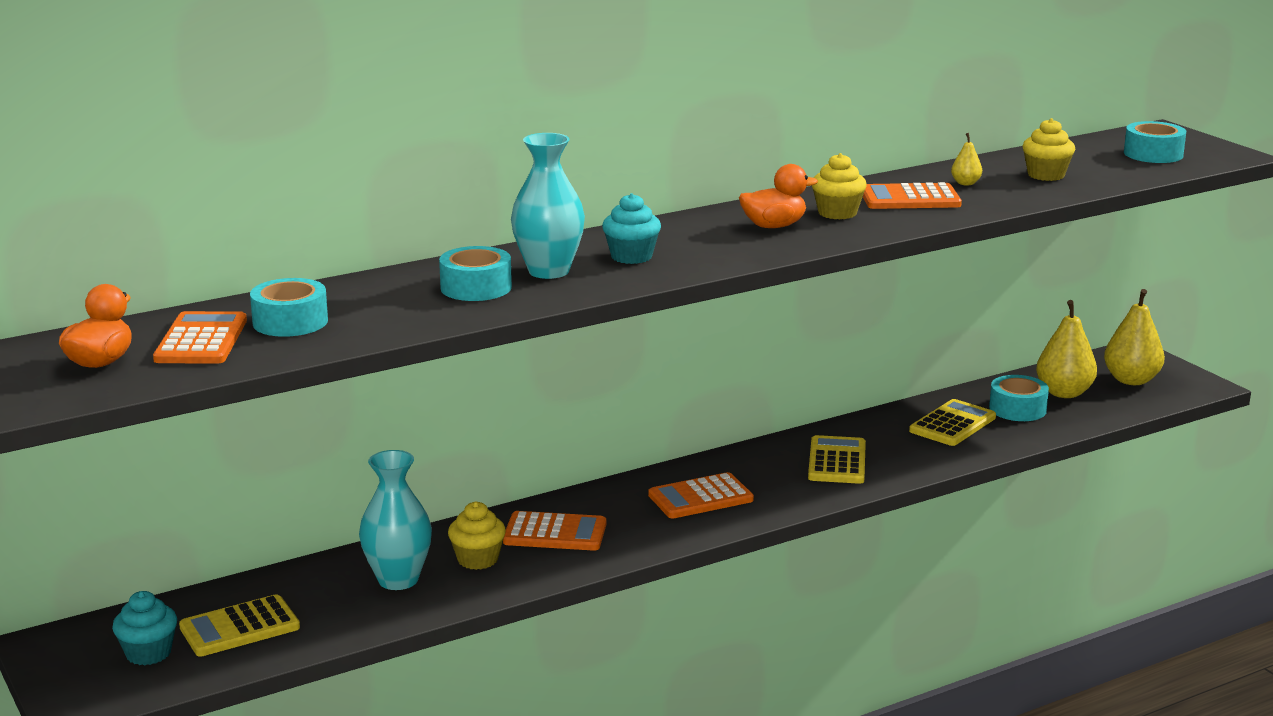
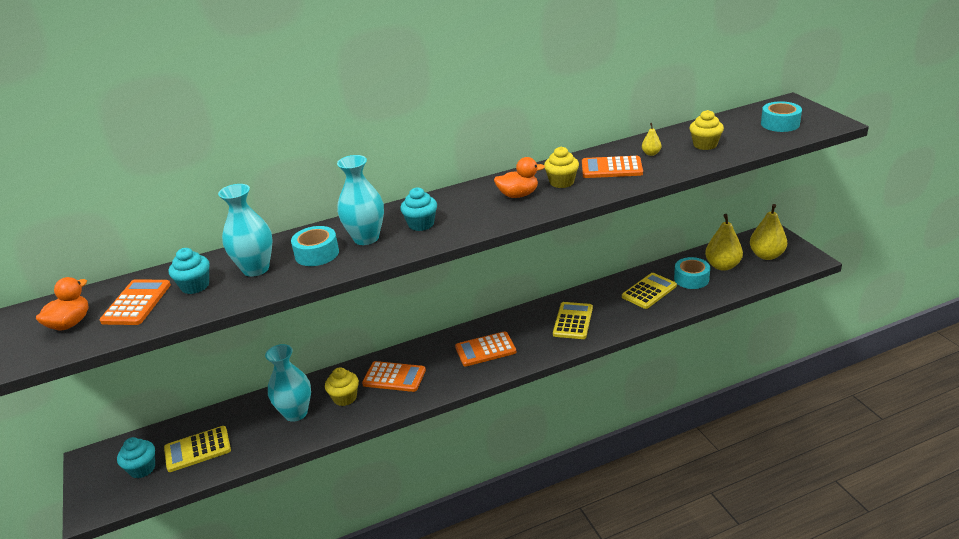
camera: 10 degrees right, 10 degrees up
(290, 322) = (195, 286): turquoise tape -> turquoise cupcake
(382, 303) = (256, 269): none -> turquoise vase

